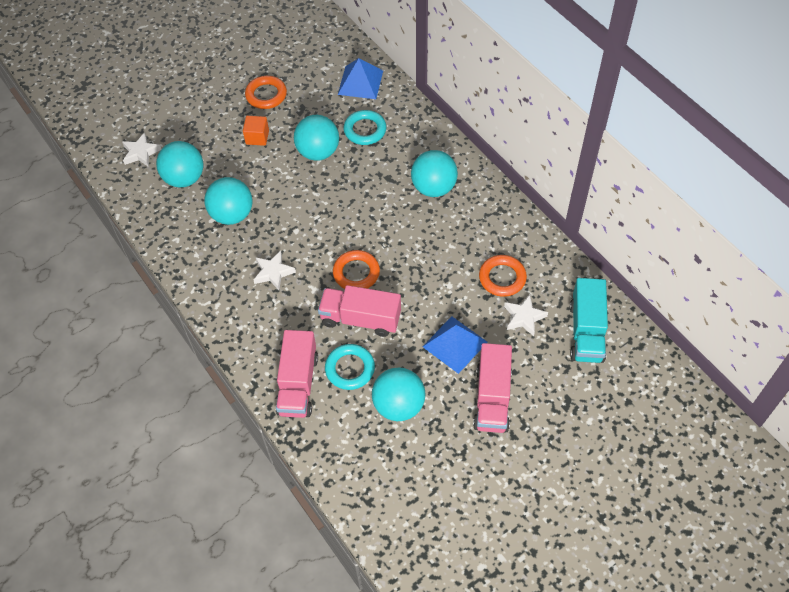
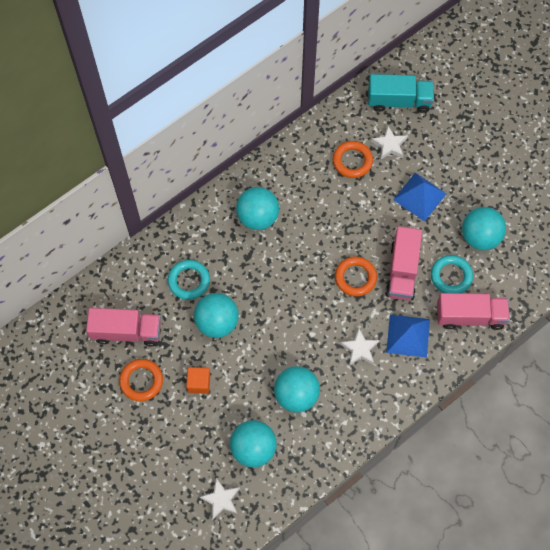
camera: 95 degrees left, 10 degrees up
(360, 82) = (125, 289): blue pyramid -> blue pyramid (408, 335)
(492, 398) = (466, 169): pink truck -> pink truck (126, 332)

